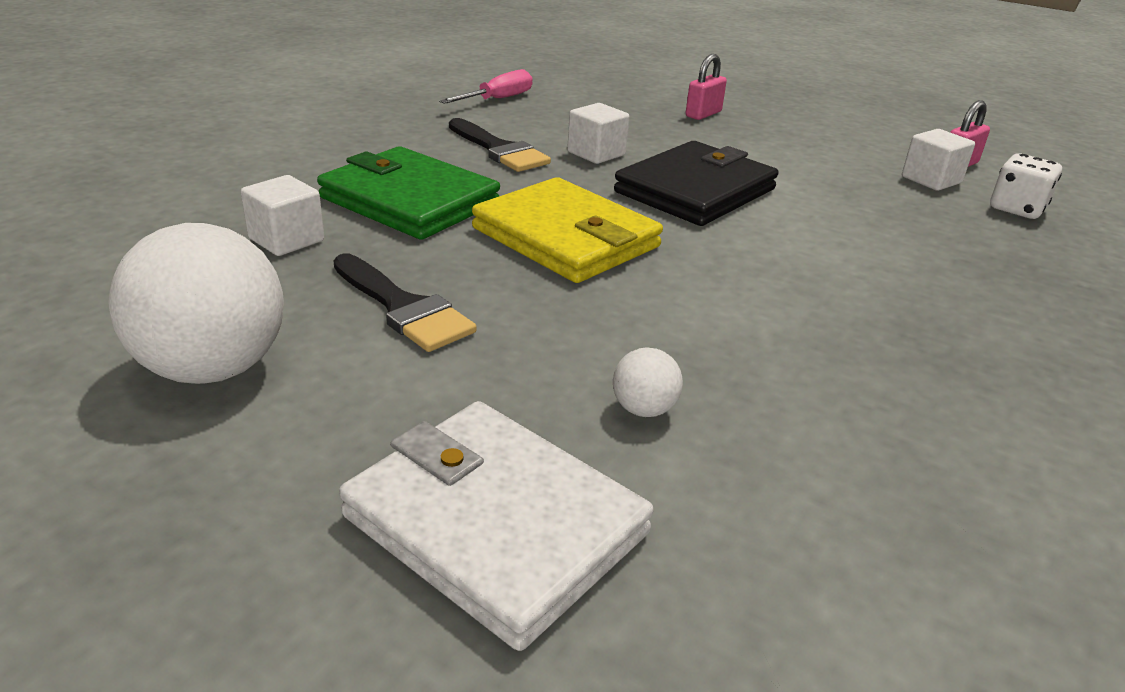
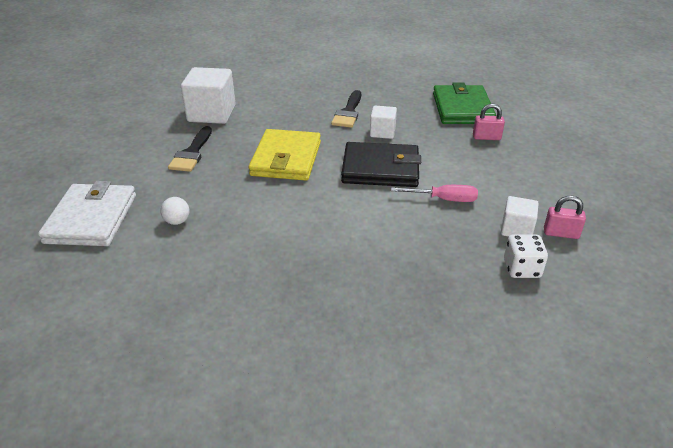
camera: 55 degrees right, 5 degrees up
(213, 368) = (124, 142): white ball -> none
(286, 240) = (211, 114): white cube -> white cube, size x1.80
(410, 201) = (272, 118): green wallet -> green wallet (462, 108)
(497, 99) = (405, 88): pink screwdriver -> pink screwdriver (444, 199)

